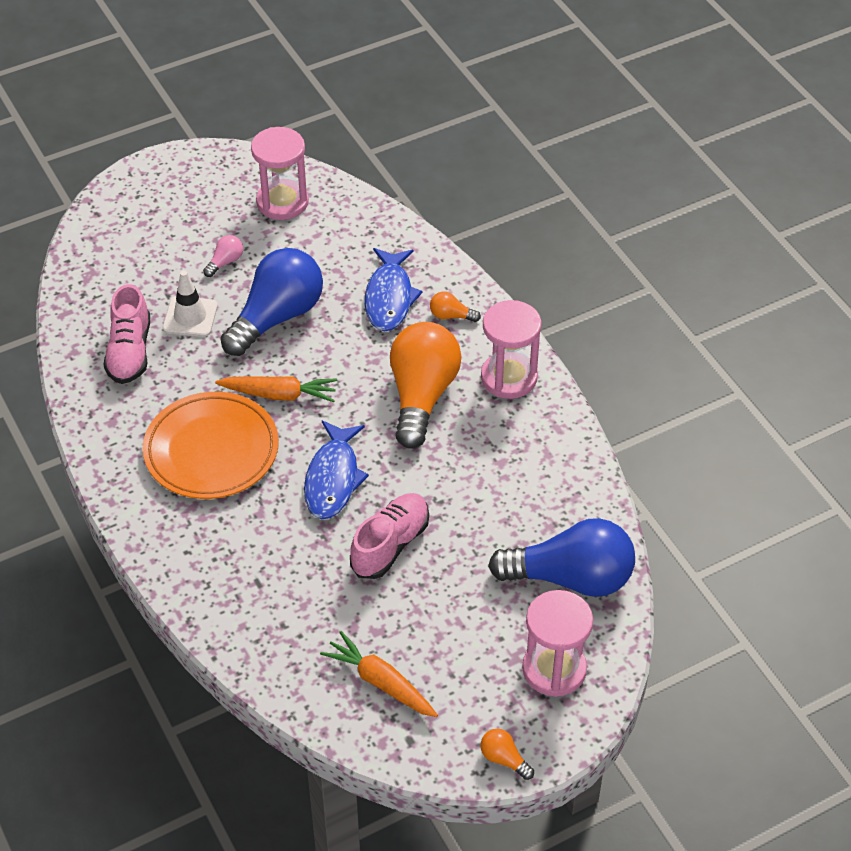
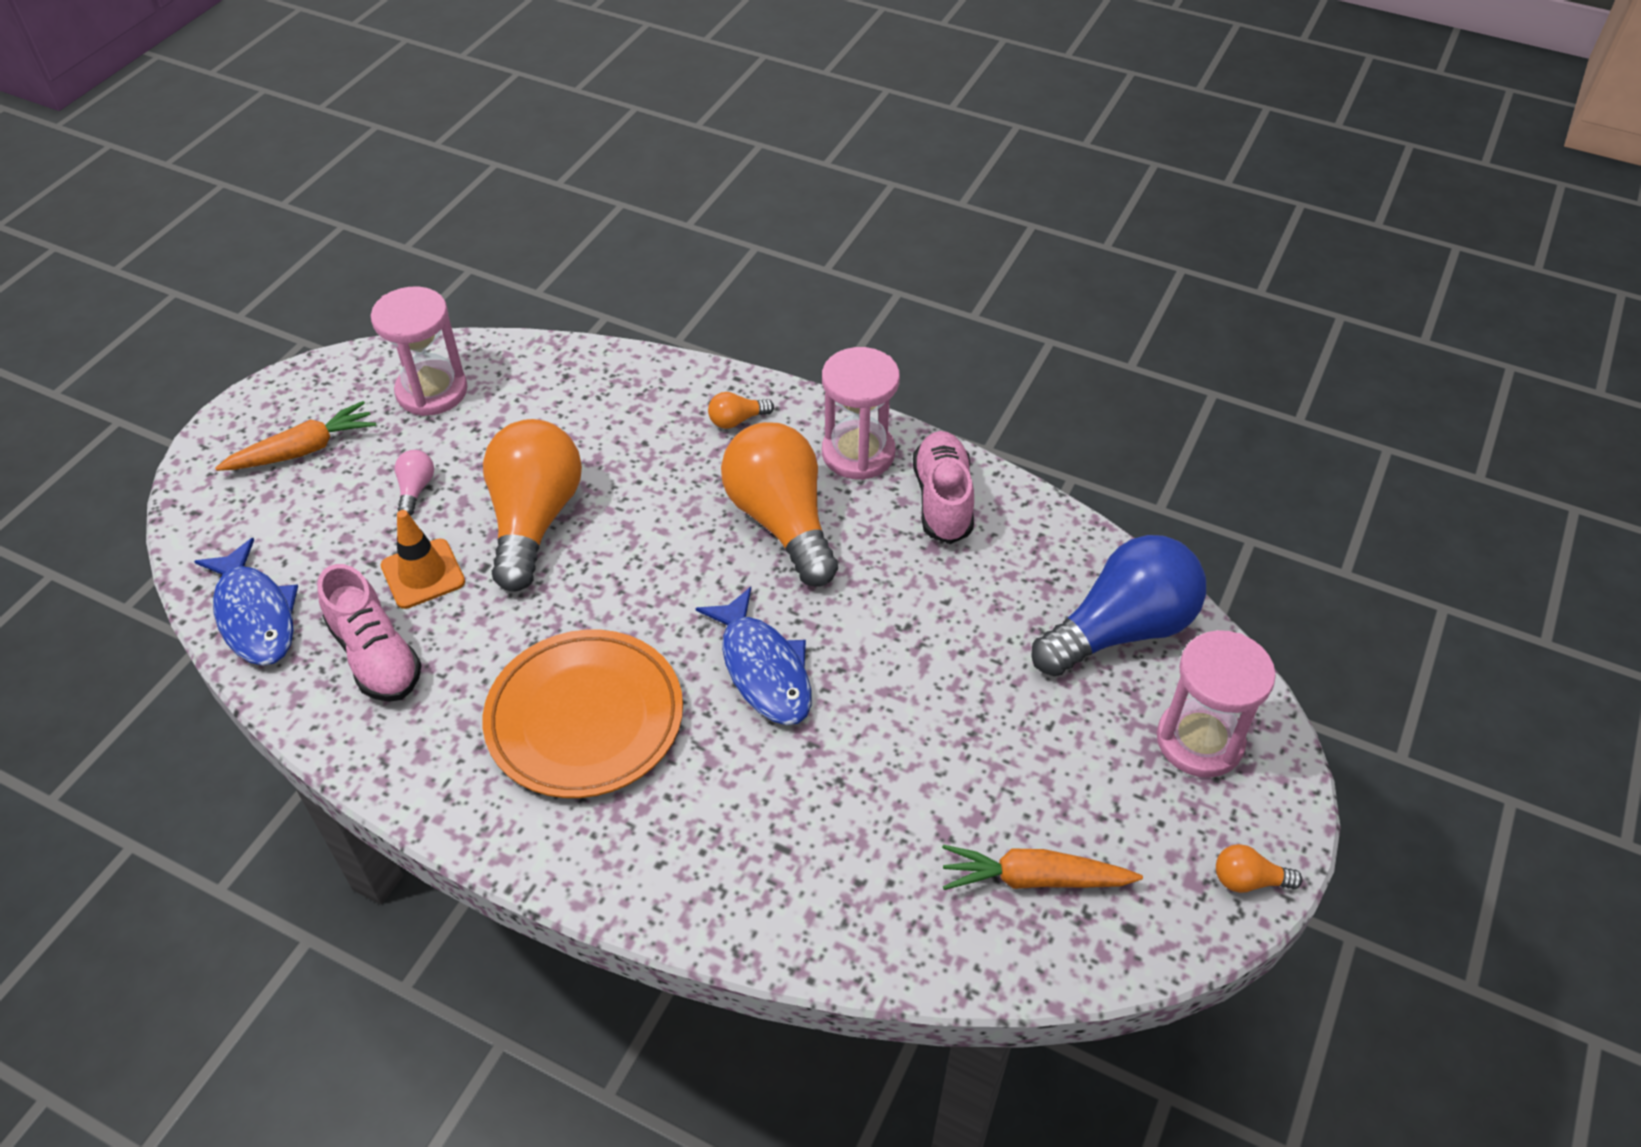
camera: 35 degrees left, 0 degrees up
(190, 317) = (423, 574): white traffic cone -> orange traffic cone
(277, 317) = (534, 520): blue light bulb -> orange light bulb
(279, 394) = (614, 607): orange carrot -> orange carrot (303, 450)
(389, 297) = (650, 434): blue fish -> blue fish (255, 615)
(390, 545) = (897, 708): pink shoe -> pink shoe (943, 500)

